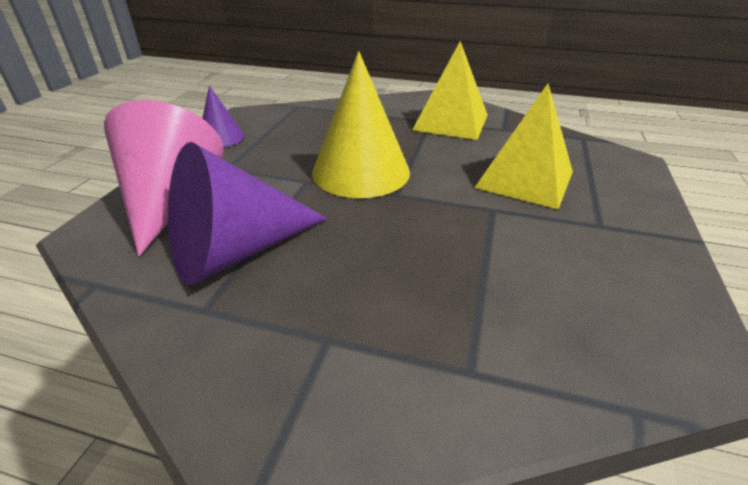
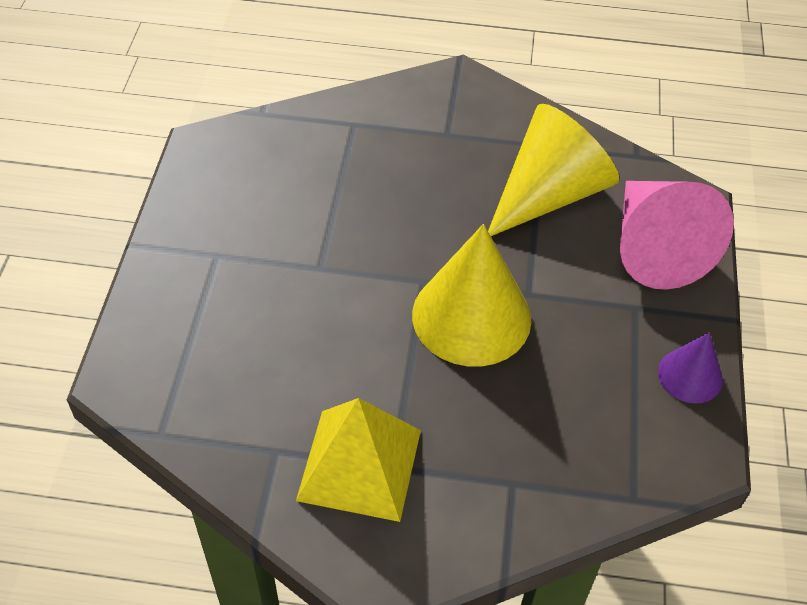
camera: 170 degrees right, 15 degrees up
(236, 251) = (549, 194): purple cone -> yellow cone
(525, 179) = (274, 322): yellow pyramid -> none

